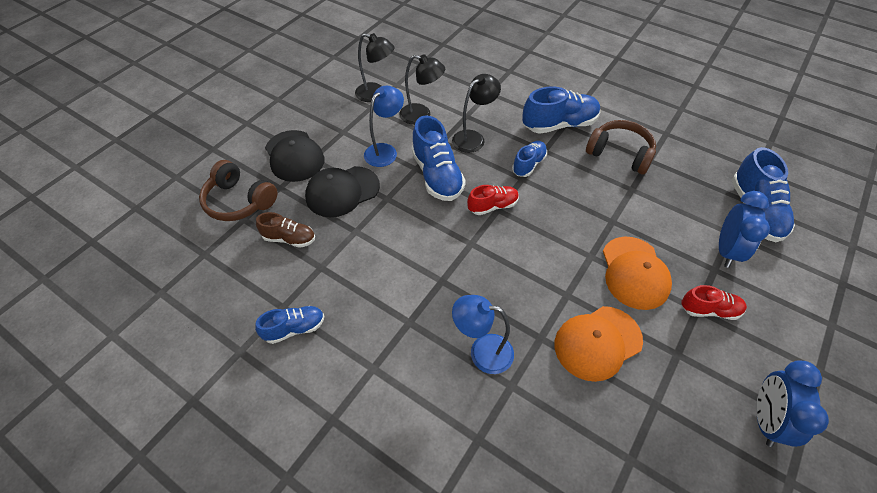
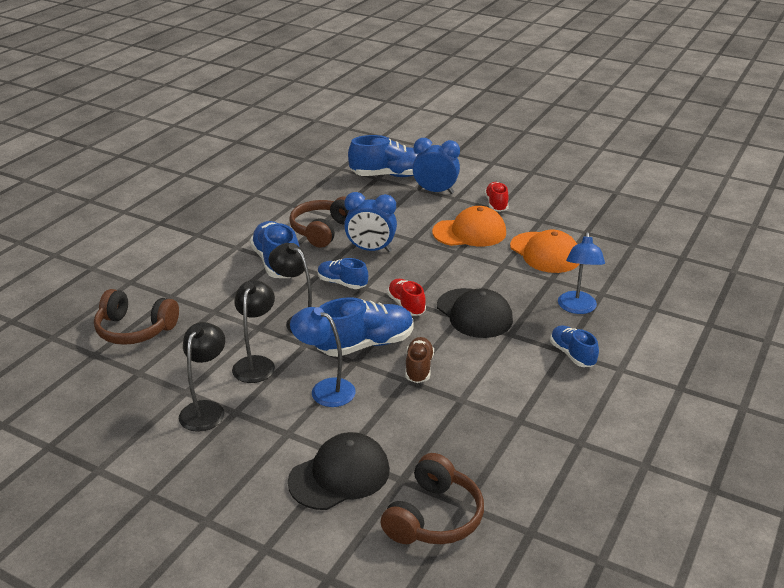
camera: 95 degrees left, 20 degrees down
(289, 238) = (485, 453): brown shoe -> brown shoe (418, 368)
(294, 328) = (602, 428): blue shoe -> blue shoe (572, 354)
(342, 191) = (401, 418): black cap -> black cap (474, 313)
(468, 58) = (135, 329): none -> brown headphones
(765, 420) = (578, 194): blue clock -> blue clock (371, 250)

